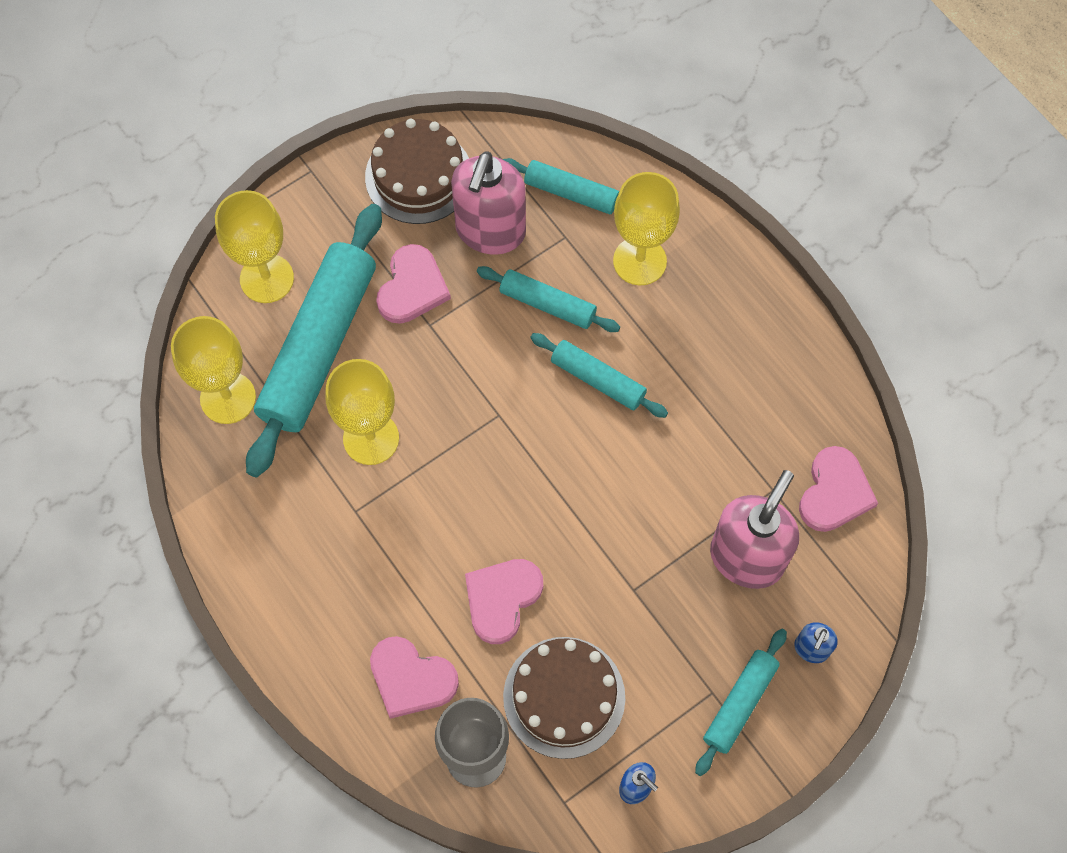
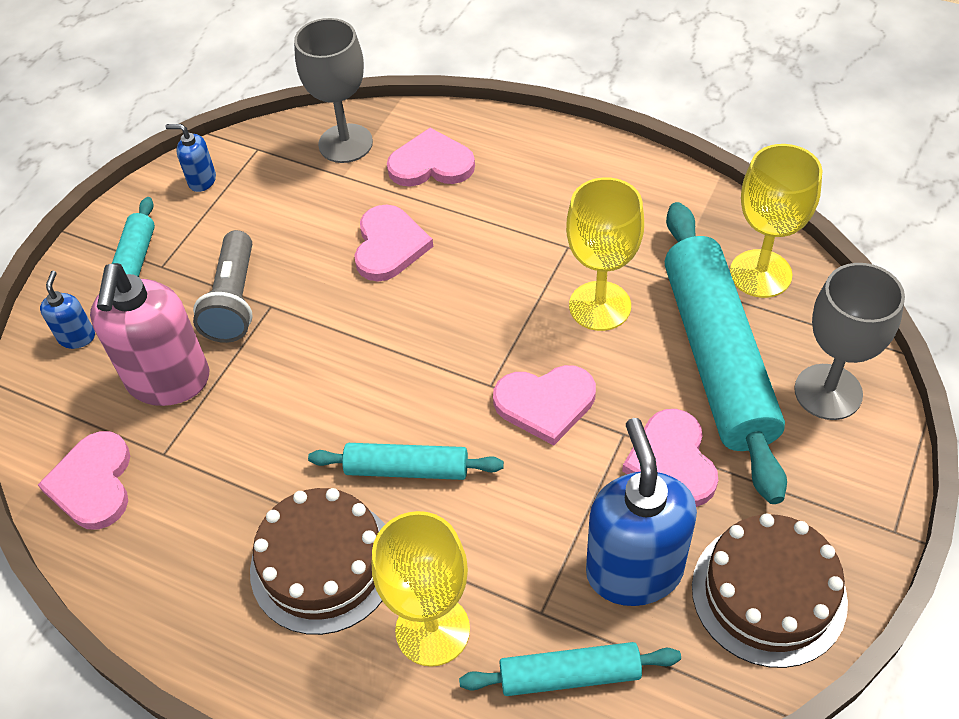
camera: 155 degrees right, 15 degrees down
(267, 278) = (828, 392): yellow goblet -> grey goblet
(468, 377) = (545, 403): none -> pink heart
(490, 231) = (634, 570): pink soap dispenser -> blue soap dispenser
(547, 304) = (511, 520): turquoise rolling pin -> none
(564, 697) = (293, 207): brown cake -> brown cake (323, 564)
(662, 613) = (234, 301): none -> grey flashlight

